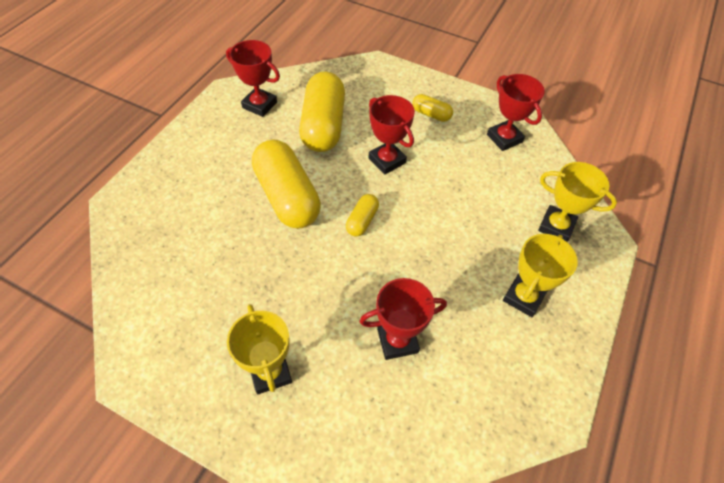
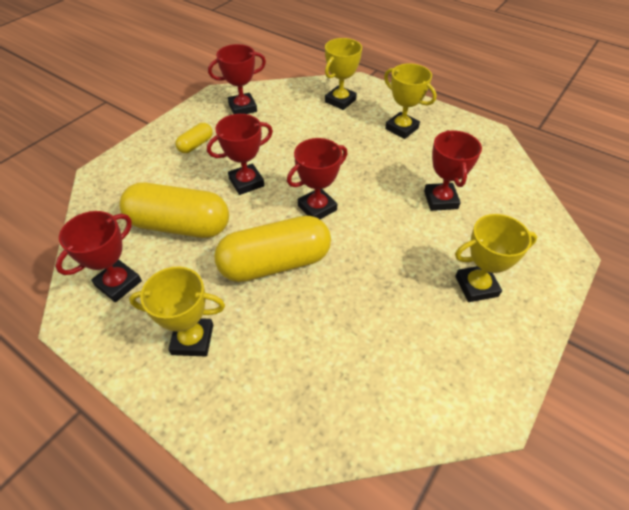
camera: 80 degrees left, 5 degrees down
(209, 157) = (192, 339): none -> yellow trophy
(362, 221) = (317, 208): yellow capsule -> red trophy

